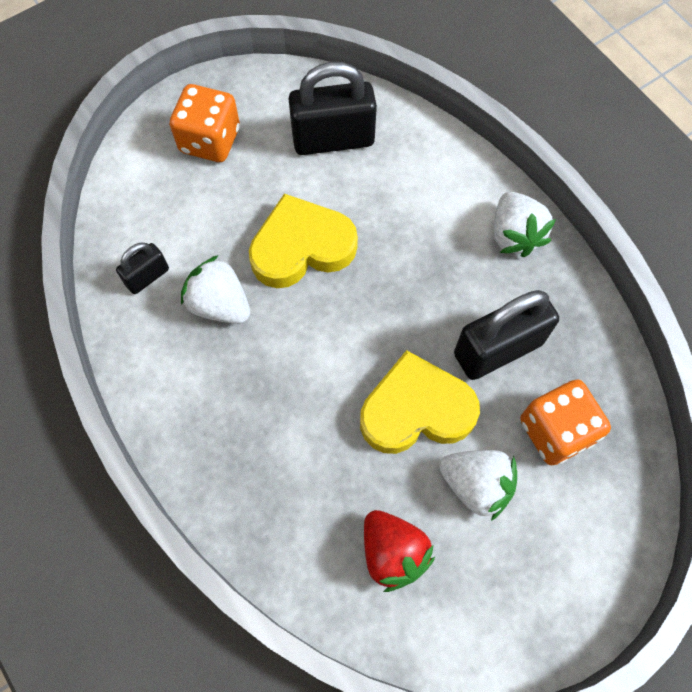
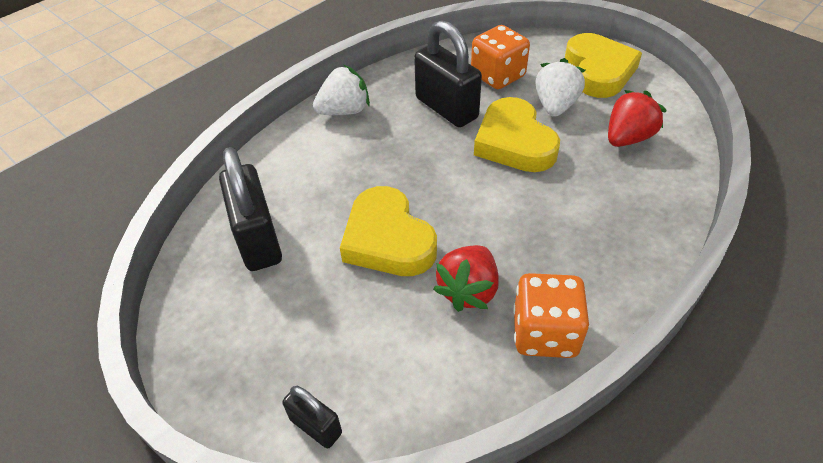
camera: 100 degrees left, 20 degrees down
(147, 277) = (457, 365): black padlock -> black padlock (316, 426)
(210, 140) = (267, 350): orange dice -> orange dice (545, 333)
(219, 304) = (468, 290): white strawberry -> red strawberry
(544, 576) = (598, 71): none -> yellow heart

